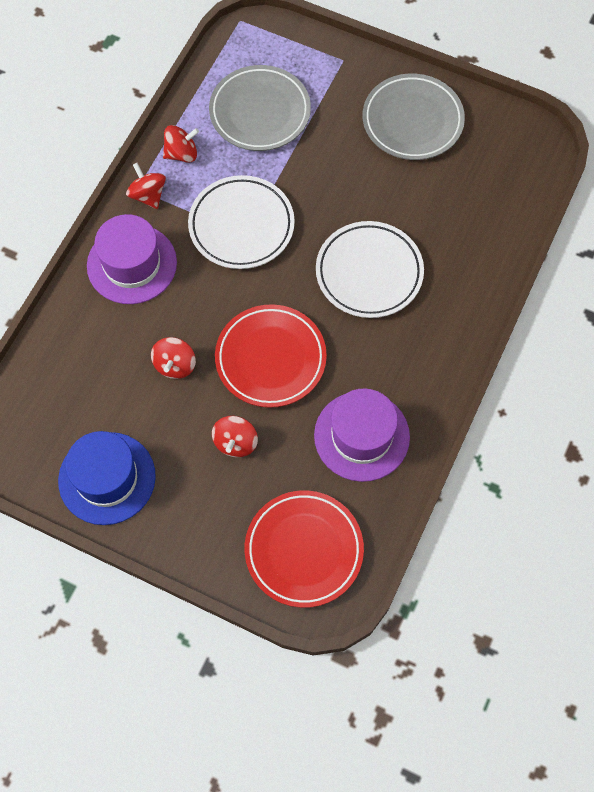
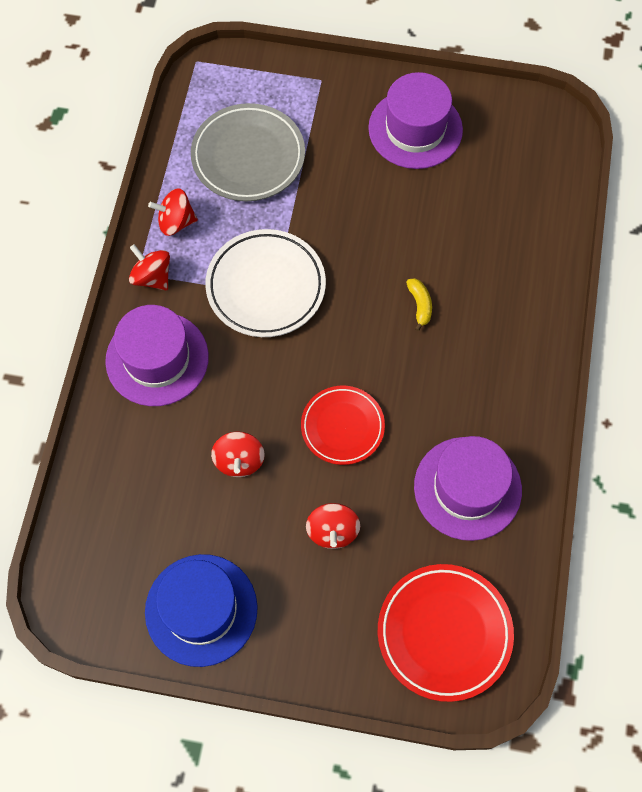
camera: 15 degrees left, 0 degrees up
(181, 153) = (176, 222): red spinning top -> red spinning top turned 150 degrees counterclockwise
(270, 358) = (342, 427): red plate -> red plate, size x0.67
(369, 272) = (420, 305): white plate -> yellow banana
(412, 121) = (415, 129): grey plate -> purple hat

